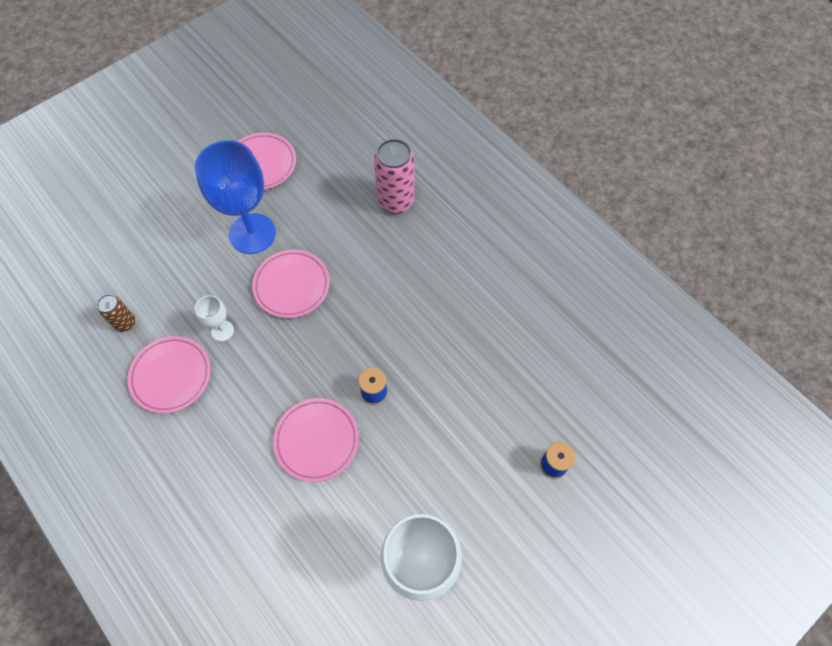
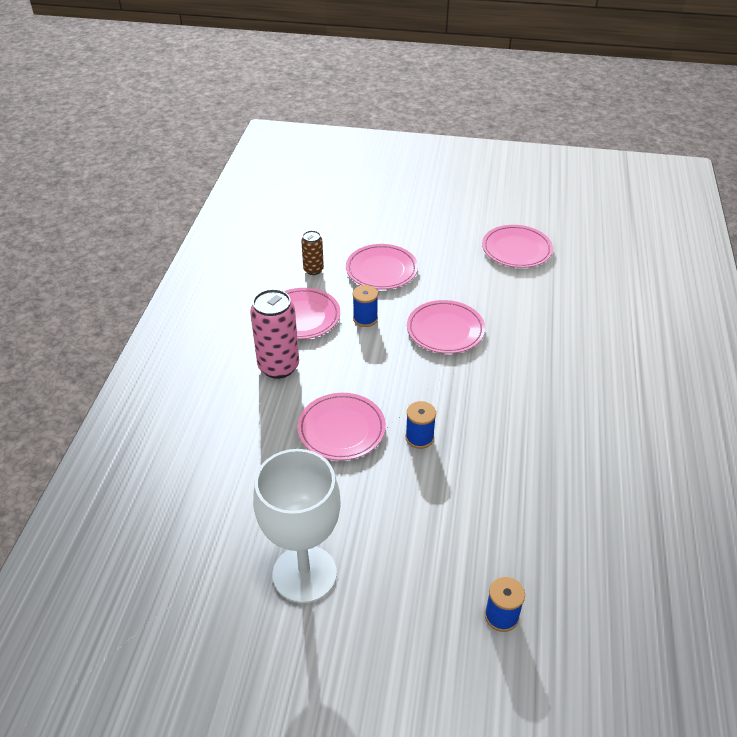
camera: 50 degrees right, 20 degrees down
(182, 273) = (381, 270): none -> pink plate
(222, 331) = (365, 319): white goblet -> blue spool
(252, 234) = (457, 282): blue goblet -> none
(396, 201) = (594, 340): pink can -> pink can (278, 366)

